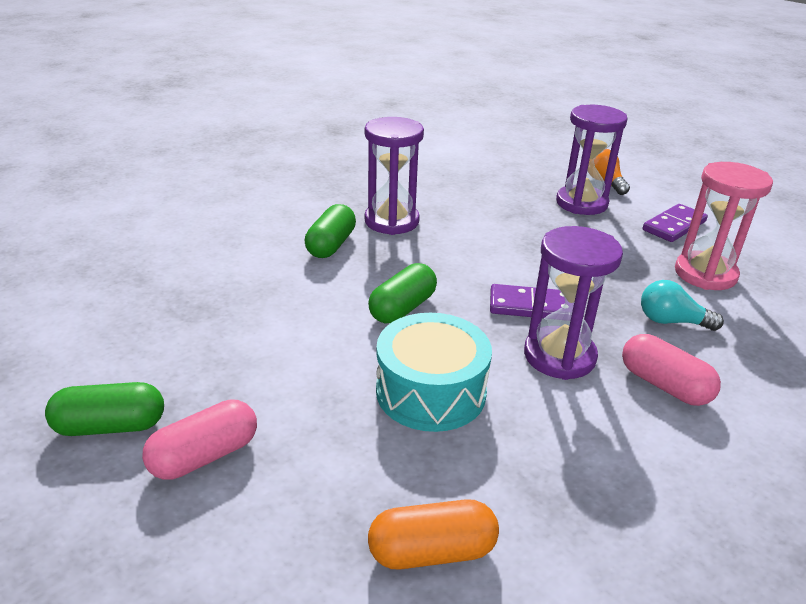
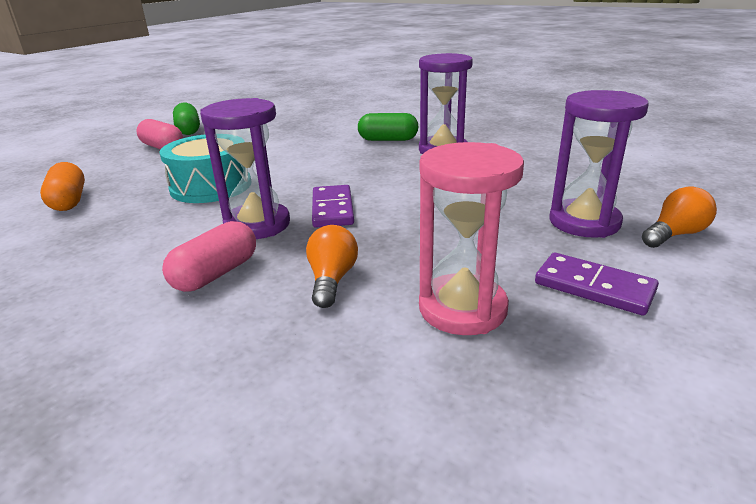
camera: 80 degrees right, 5 degrees down
(402, 308) = (311, 168): green capsule -> none
(671, 321) = (332, 280): turquoise light bulb -> orange light bulb

